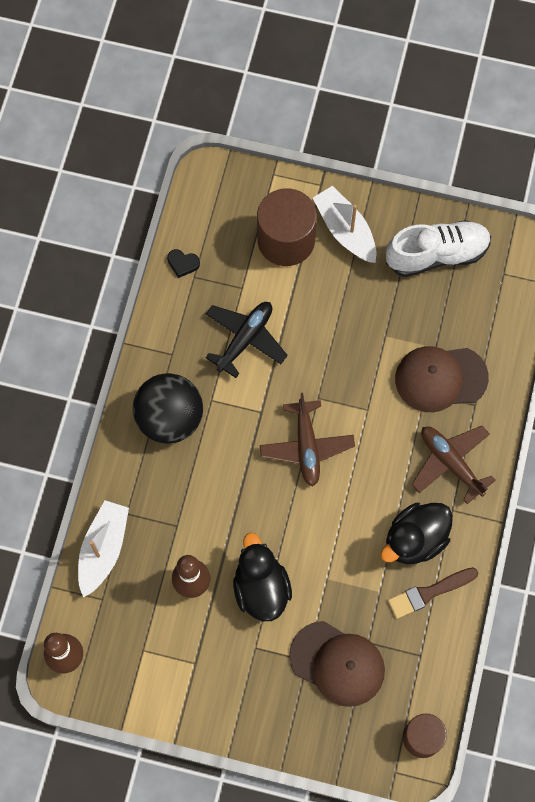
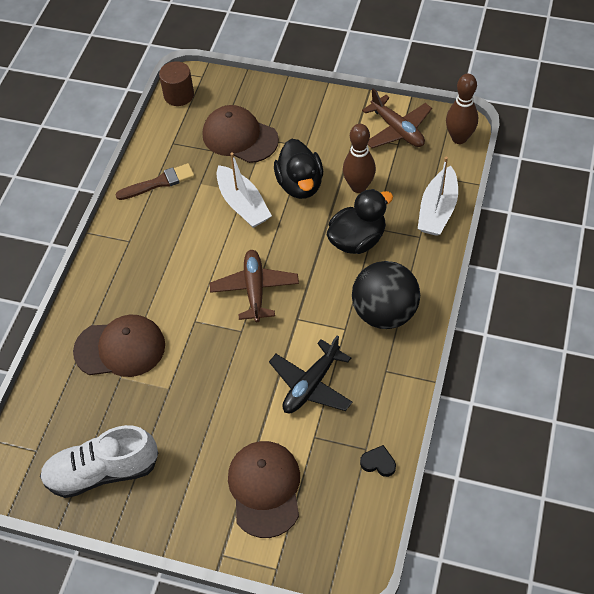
camera: 175 degrees left, 15 degrees down
(286, 240) = (265, 489): brown cylinder -> brown cap
(345, 230) = (198, 499): white boat -> white boat (243, 204)
(415, 540) = (165, 219): black duck -> black duck (357, 240)
(450, 463) = (123, 277): brown plane -> brown plane (397, 130)

